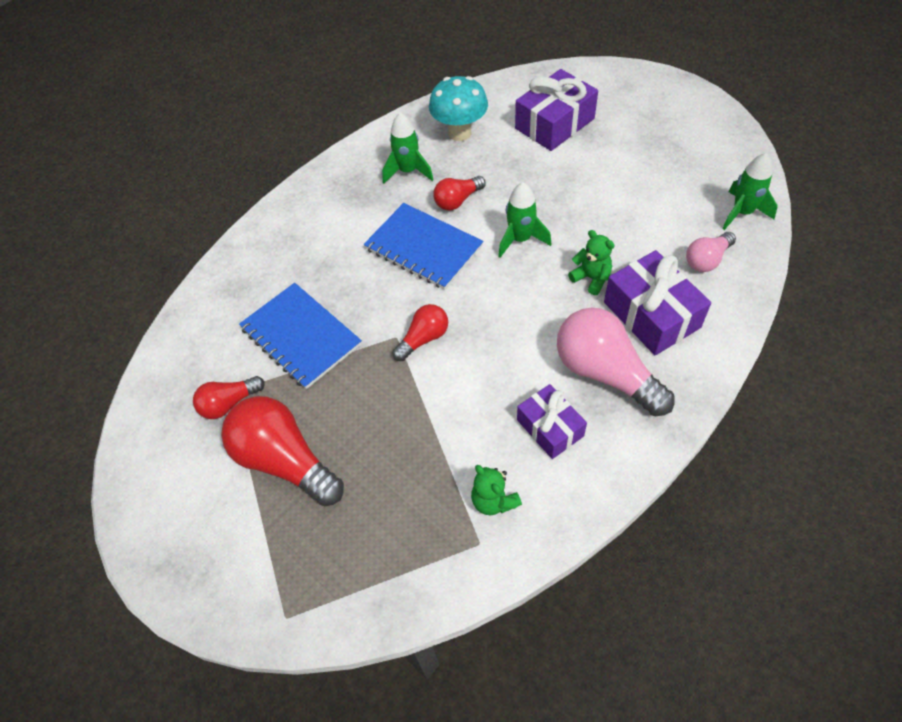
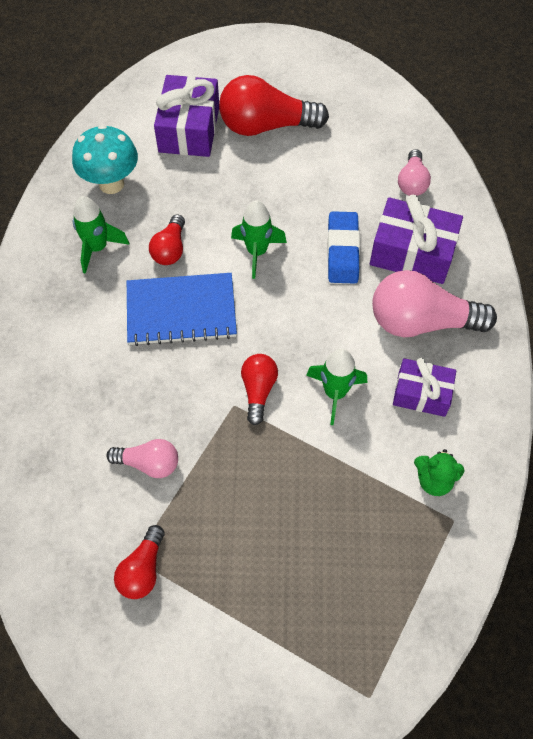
camera: 45 degrees left, 5 degrees up
(285, 460) = (243, 578): red light bulb -> red light bulb (266, 126)
(301, 336) = (149, 463): blue notebook -> pink light bulb
(591, 278) = (342, 251): green teddy bear -> blue eraser
(742, 213) = (403, 128): green rocket -> green rocket (335, 393)

